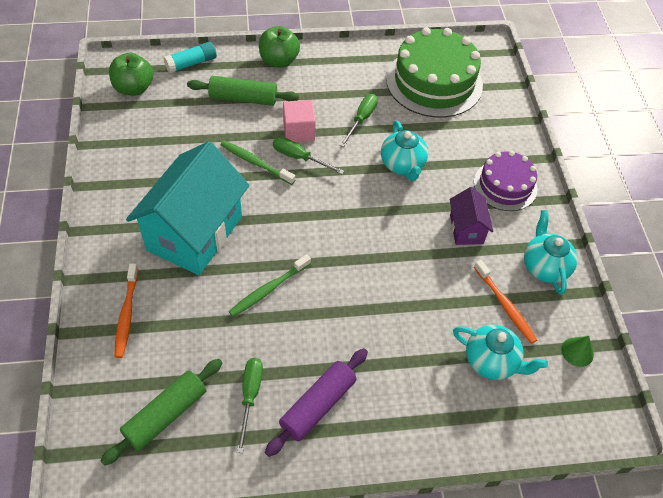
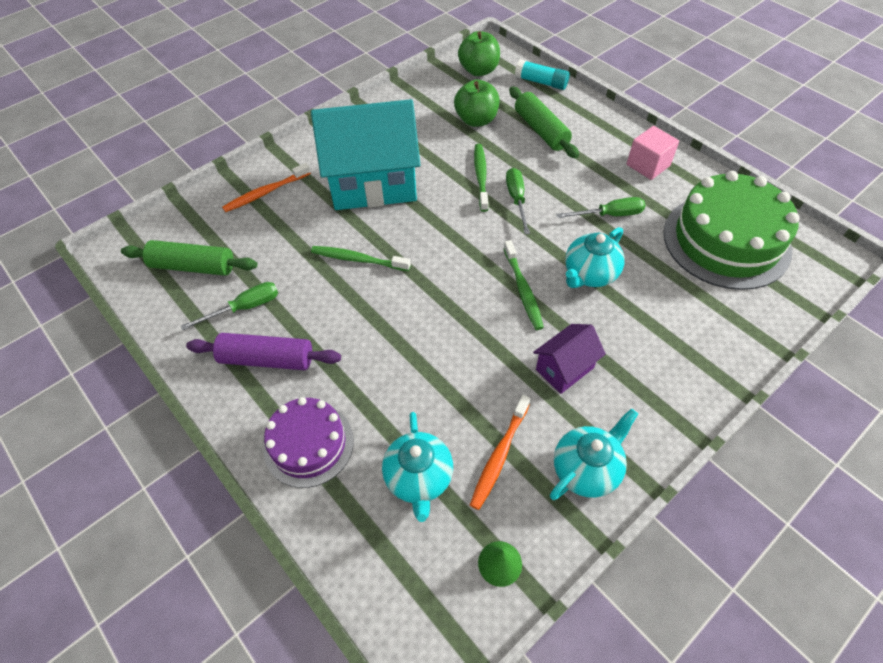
camera: 60 degrees right, 0 degrees up
(279, 61) = (609, 126): green apple -> green apple (476, 120)
(299, 131) = (546, 182): pink cube -> pink cube (648, 165)
(385, 208) = (523, 290): none -> green toothbrush
(505, 185) = (659, 374): purple cake -> purple cake (308, 444)

